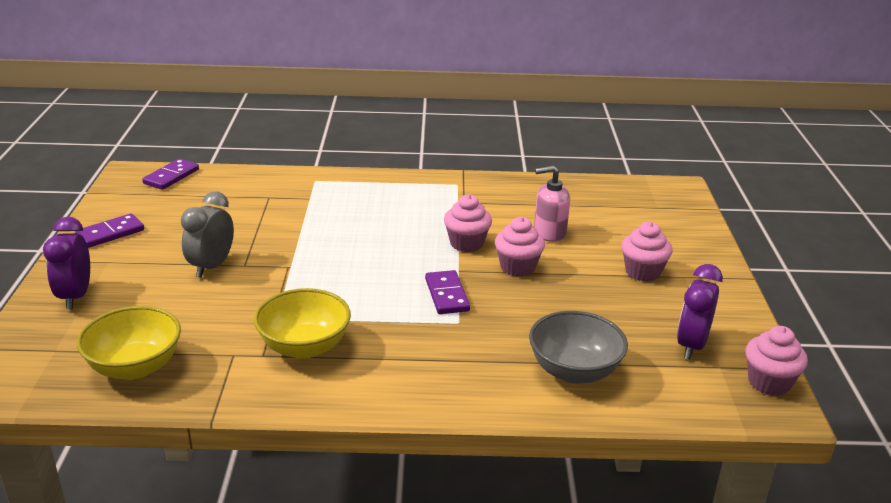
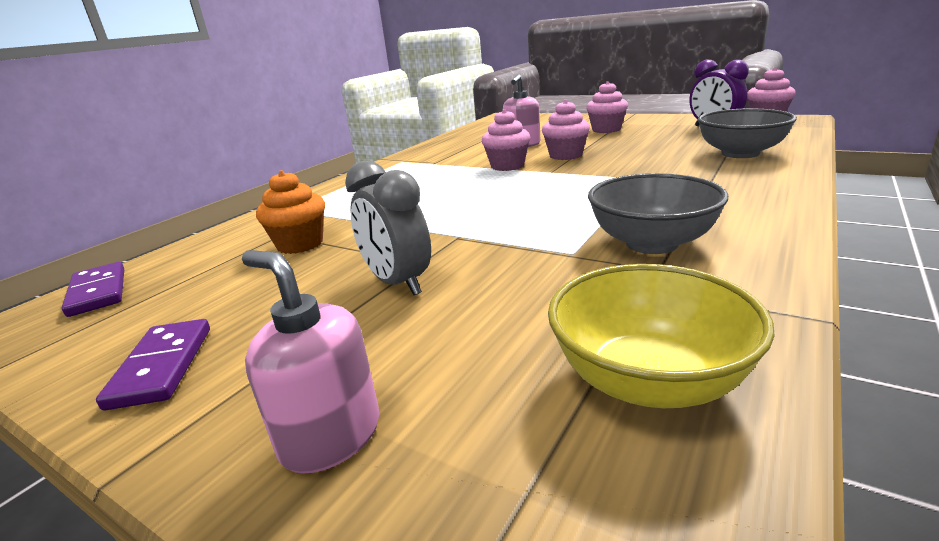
camera: 55 degrees left, 5 degrees down
(75, 296) = (330, 436): purple clock -> pink soap dispenser
(255, 211) = (300, 244): none -> orange cupcake
(304, 347) = (651, 243): yellow bowl -> grey bowl
(447, 295) = (590, 178): purple domino -> none

